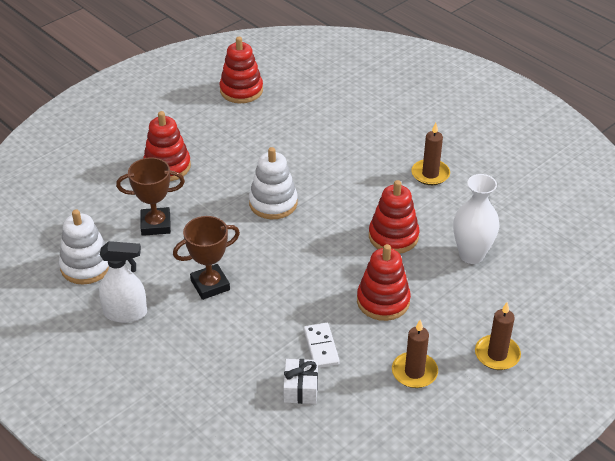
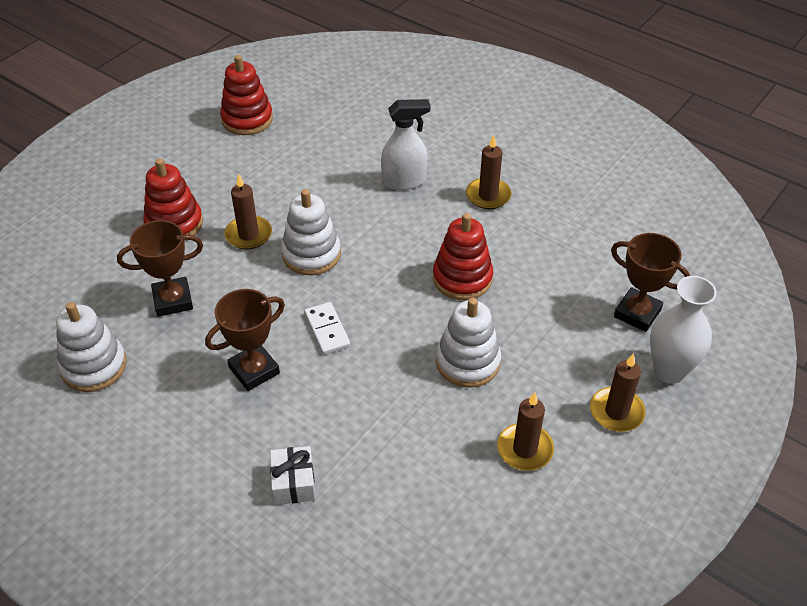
camera: 10 degrees left, 5 degrees up
(126, 313) = (154, 422): white spray bottle -> white spray bottle (404, 181)
(225, 182) = (248, 235): none -> brown candle
(301, 388) = (392, 492): white gift -> white gift (293, 483)
(321, 347) = (406, 433): white domino -> white domino (327, 330)
(383, 301) = (468, 362): red stacking toy -> white stacking toy
(471, 255) = (558, 289): white vase -> white vase (669, 371)
(534, 282) = (637, 313): none -> brown trophy

